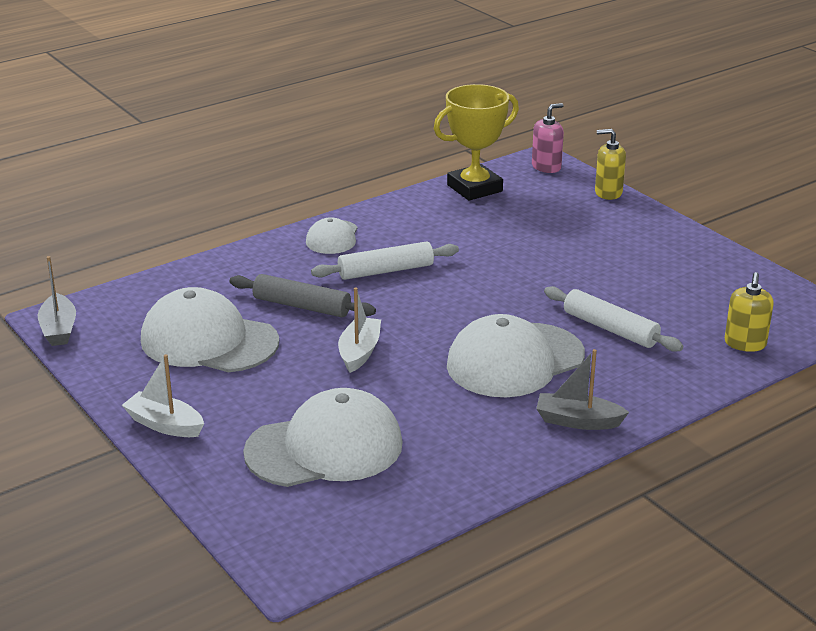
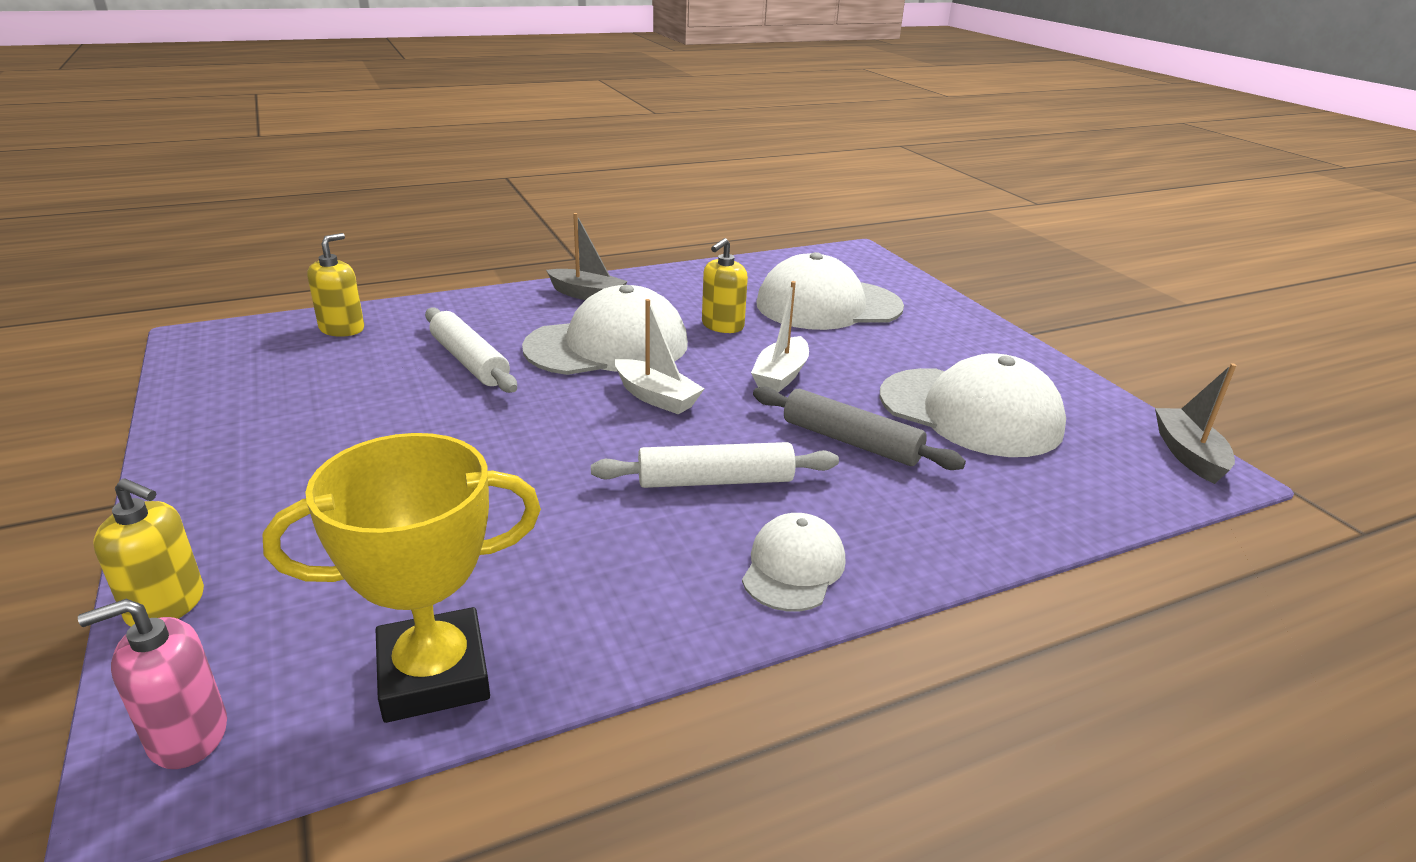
camera: 170 degrees left, 0 degrees up
(165, 425) = (987, 339): white boat -> white boat (656, 397)
(425, 400) = (722, 326): none -> yellow soap dispenser

